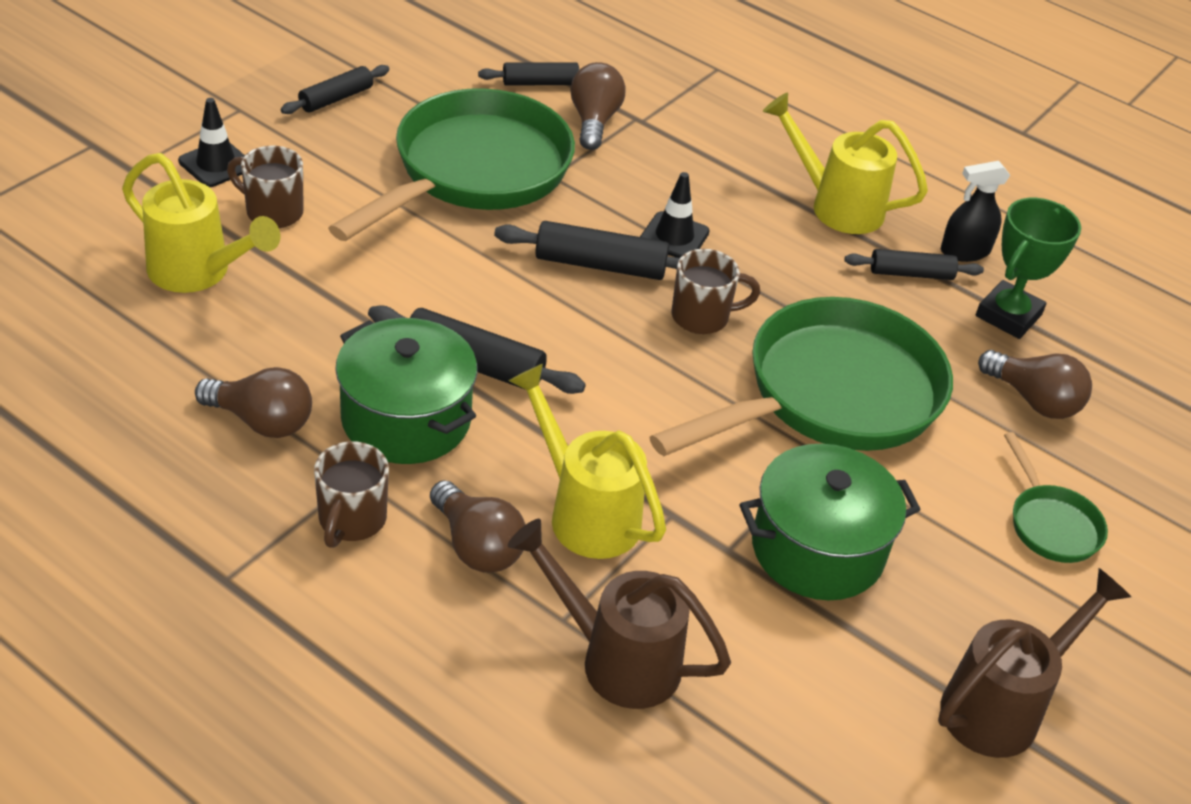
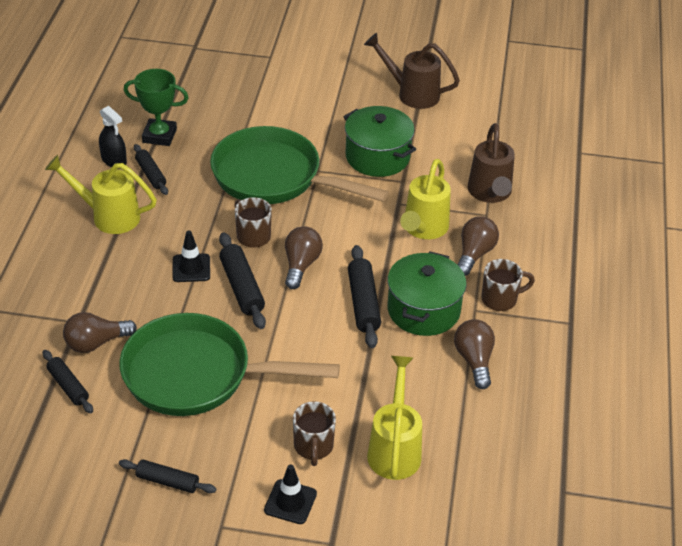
camera: 115 degrees left, 0 degrees up
(835, 205) = (108, 216): yellow watering can -> yellow watering can turned 105 degrees clockwise
(1033, 400) = (220, 117): brown light bulb -> brown light bulb (301, 265)
(1051, 524) = (300, 98): green pan -> none

